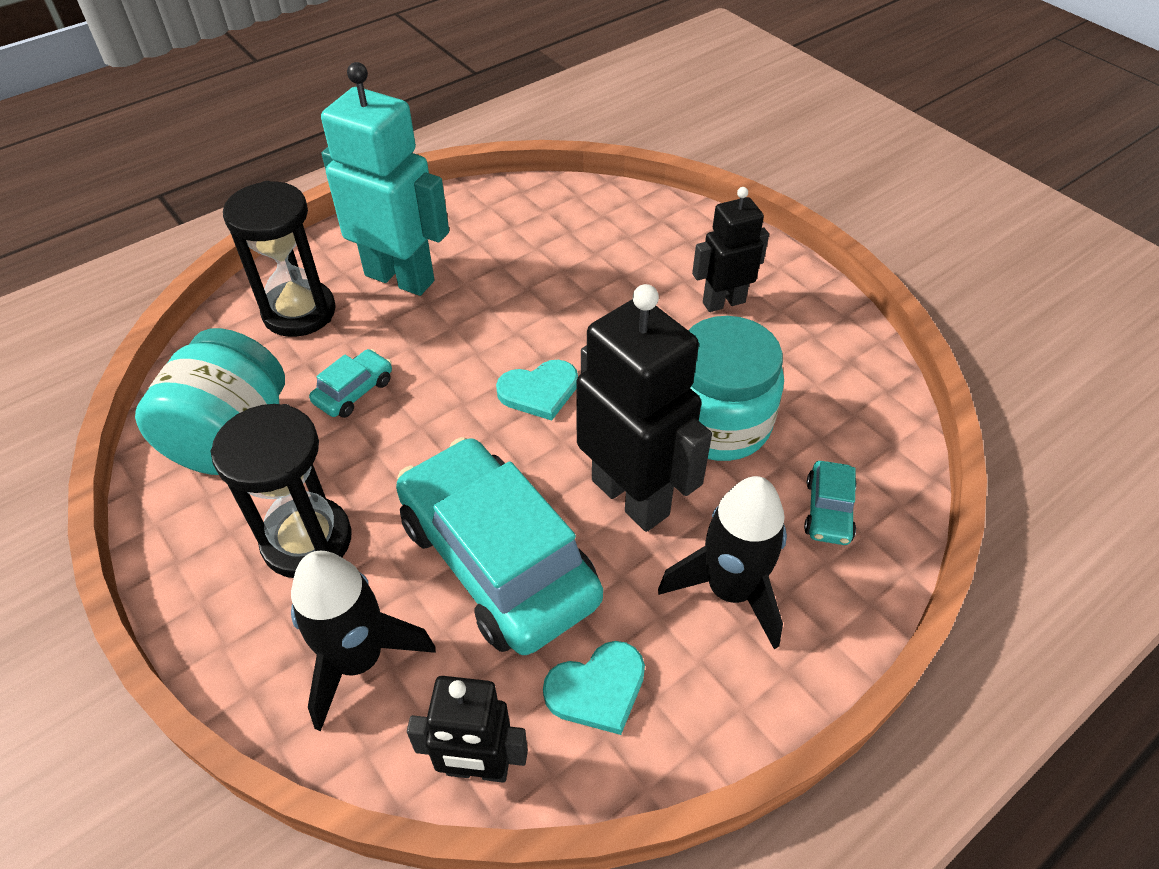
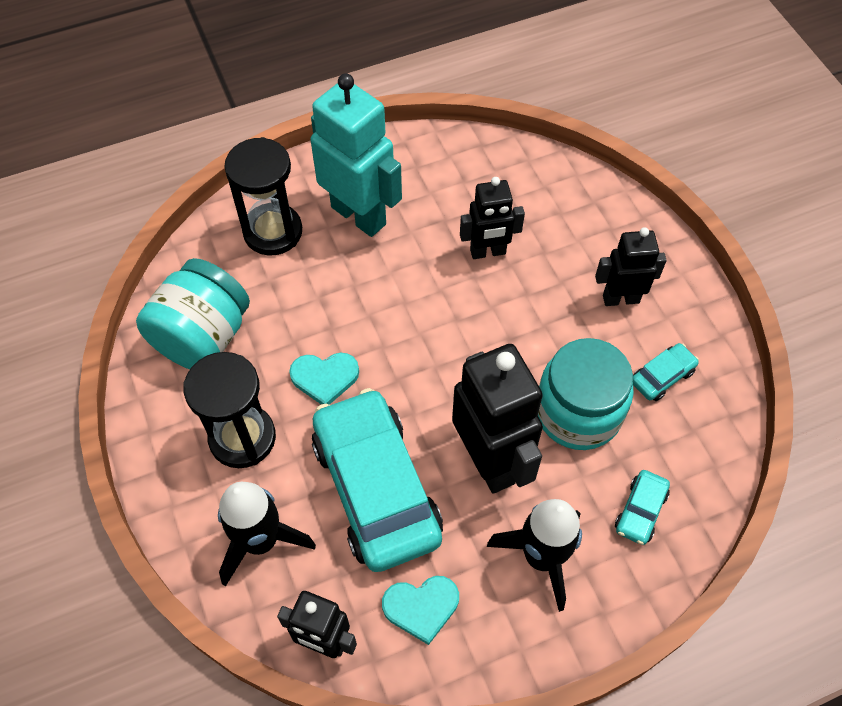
camera: 15 degrees right, 10 degrees up
(354, 391) = (301, 316): turquoise car -> turquoise car (662, 376)
(539, 391) = (444, 350): turquoise heart -> turquoise heart (324, 378)
(560, 286) = (488, 252): none -> black robot

